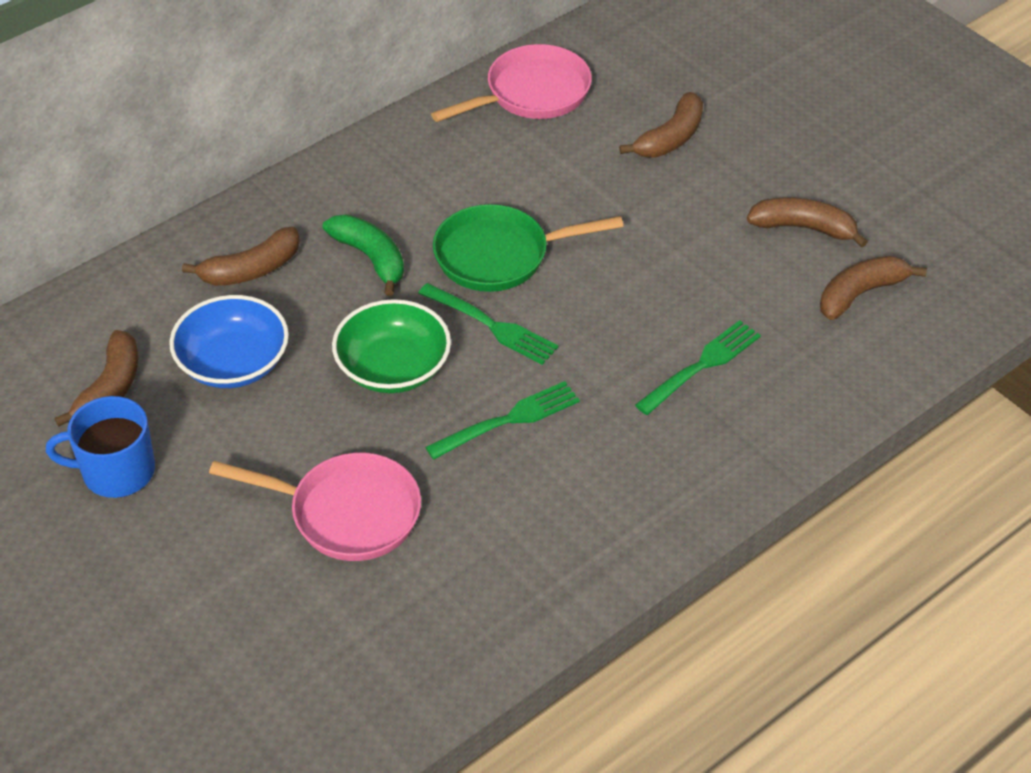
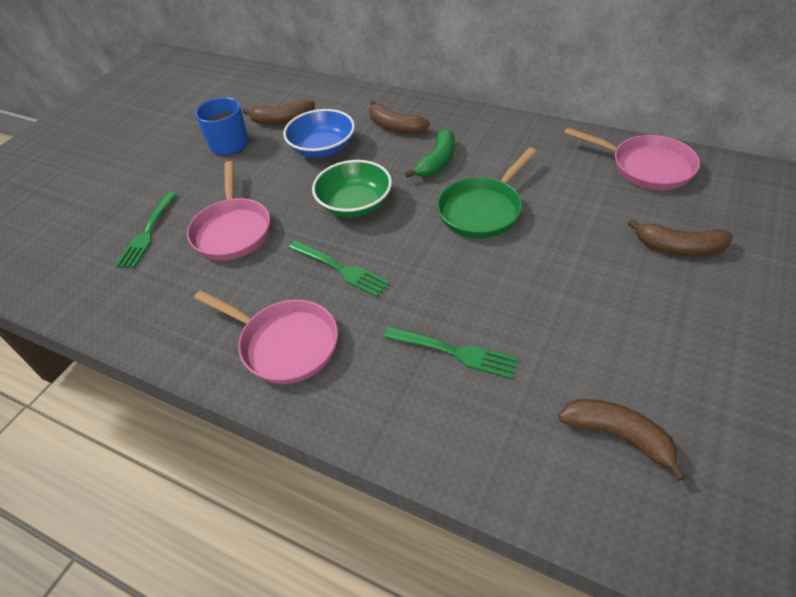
camera: 70 degrees right, 0 degrees up
(490, 325) = (417, 230): green fork -> green fork (148, 232)
(499, 255) = (482, 210): green pan -> green pan turned 105 degrees counterclockwise
(600, 508) = (284, 344): none -> pink pan
(803, 228) = (661, 364): brown banana -> none

